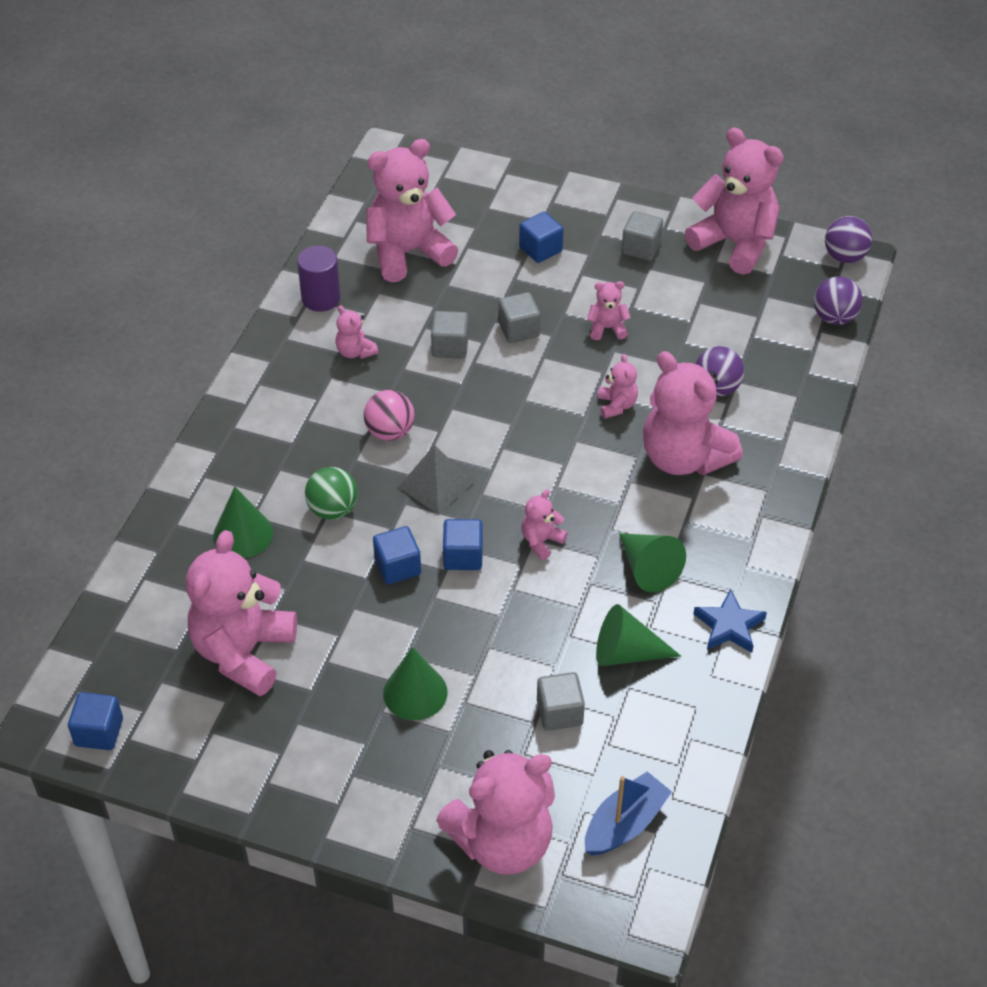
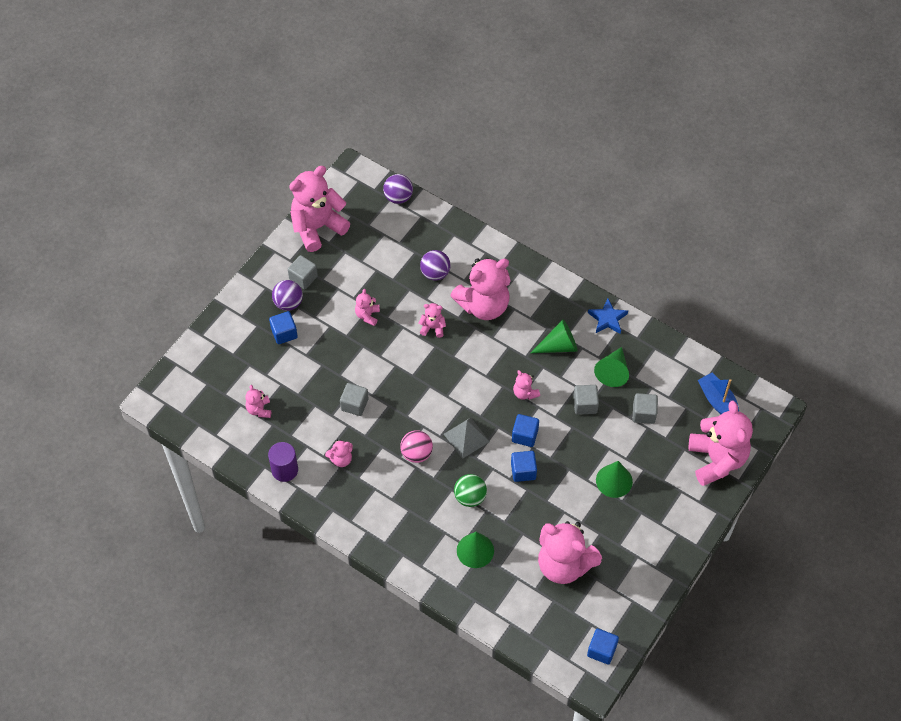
camera: 75 degrees left, 10 degrees up
(408, 252) = (259, 410): pink teddy bear -> pink teddy bear, size x0.44
(518, 330) = (352, 363): grey cube -> grey cube (585, 405)
(844, 257) = (349, 175): purple ball -> purple ball (288, 303)

